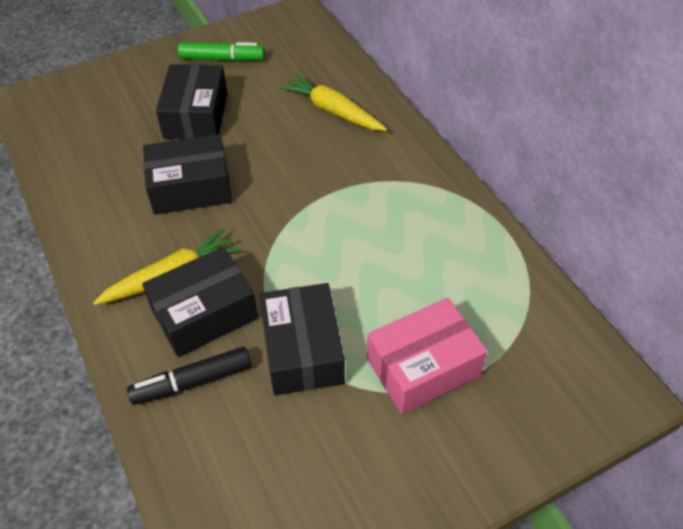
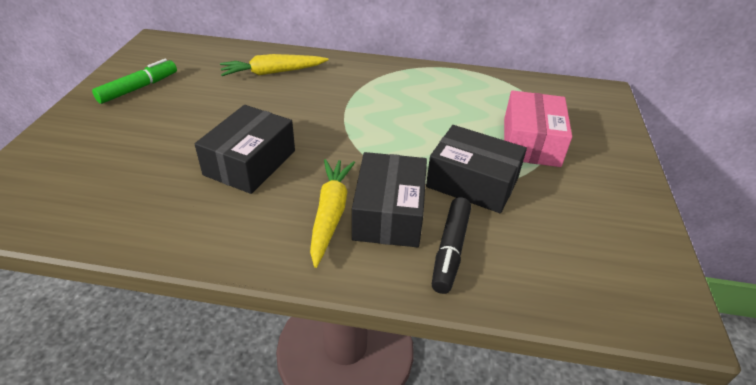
camera: 55 degrees left, 10 degrees down
(196, 116) = (177, 126): black box -> none

